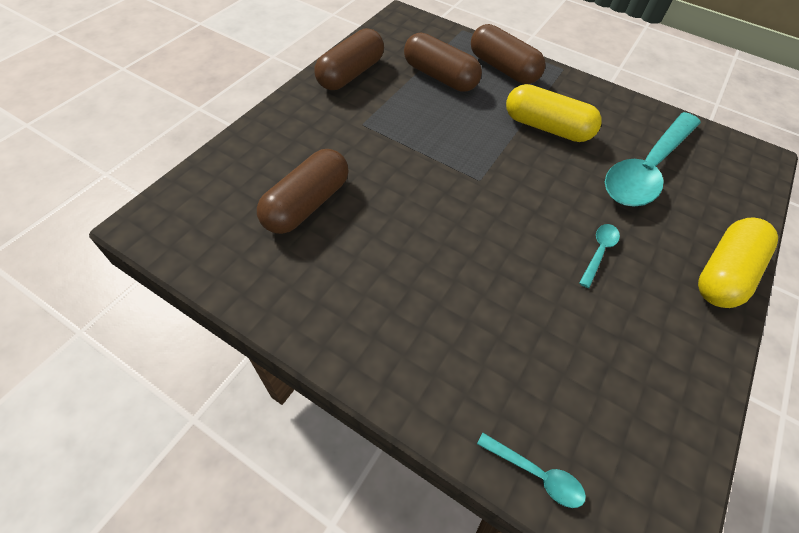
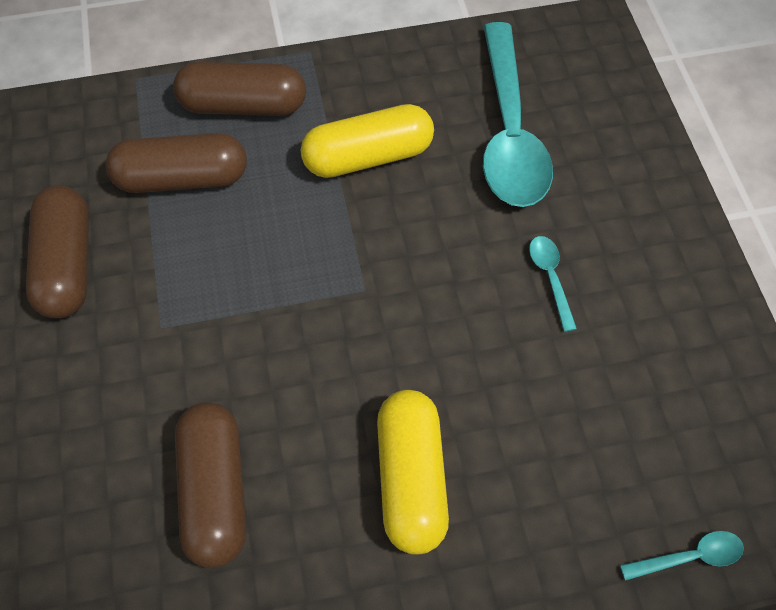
camera: 40 degrees left, 5 degrees up
(723, 273) = (666, 205): yellow capsule -> yellow capsule (411, 479)

